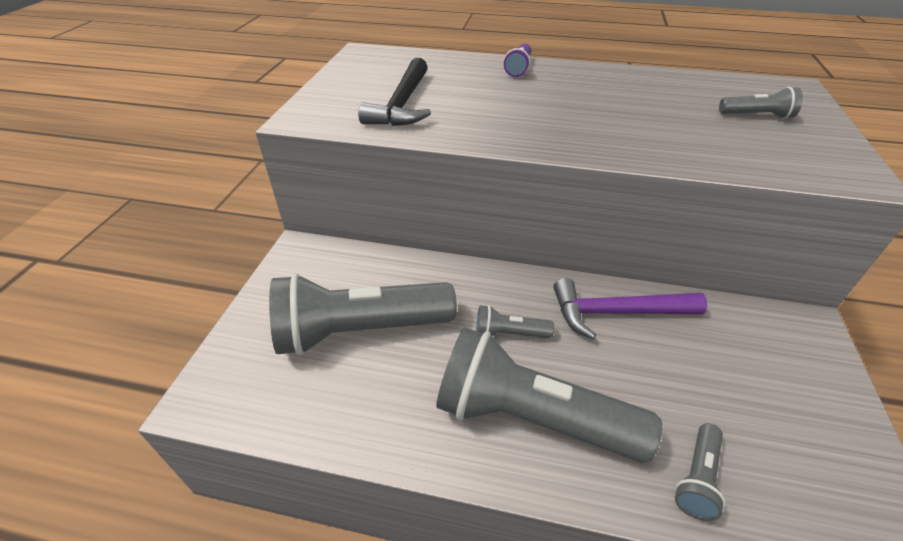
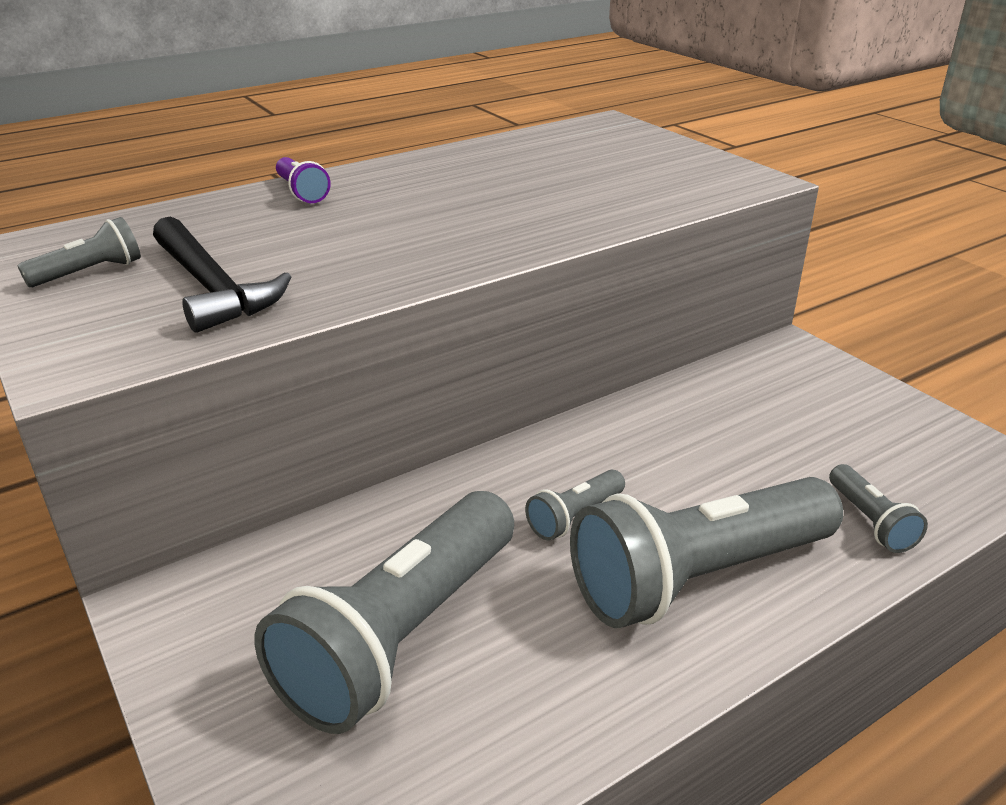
camera: 45 degrees left, 10 degrees down
(617, 312) = (645, 430): purple hammer -> none
(756, 116) = (617, 158): grey flashlight -> grey flashlight (90, 273)

